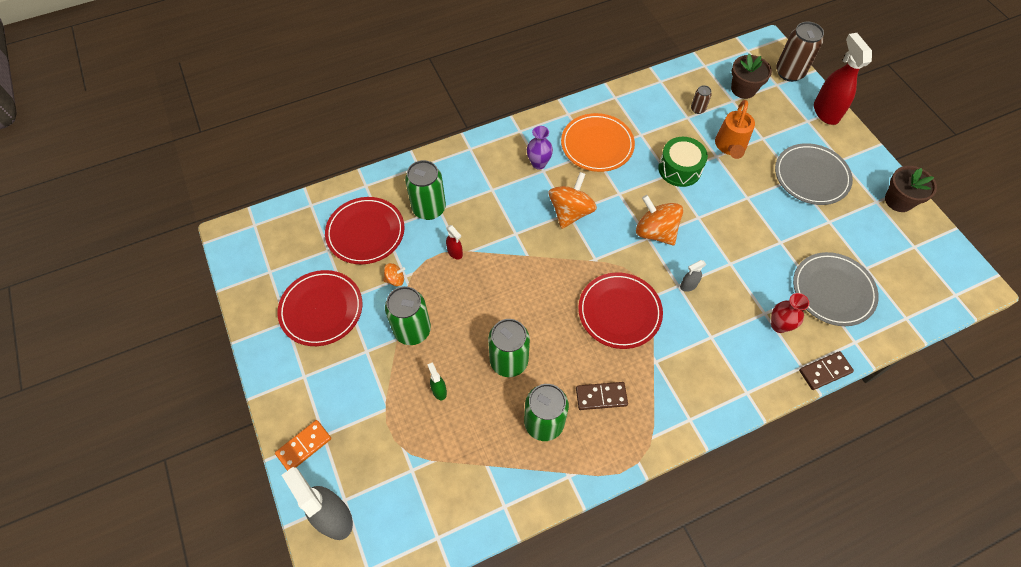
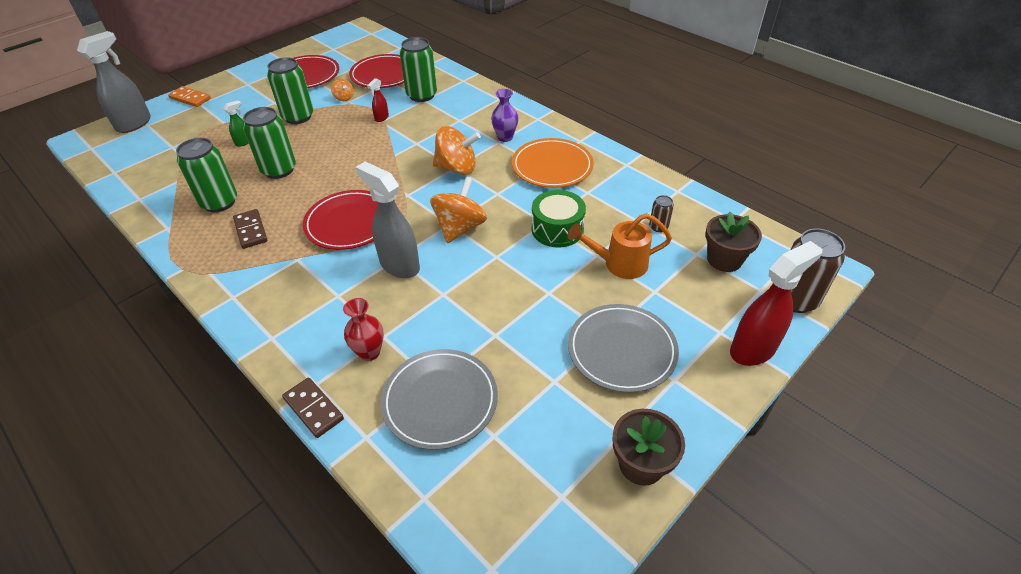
camera: 70 degrees right, 15 degrees down
(688, 285) = (399, 265): grey spray bottle -> grey spray bottle, size x2.13

